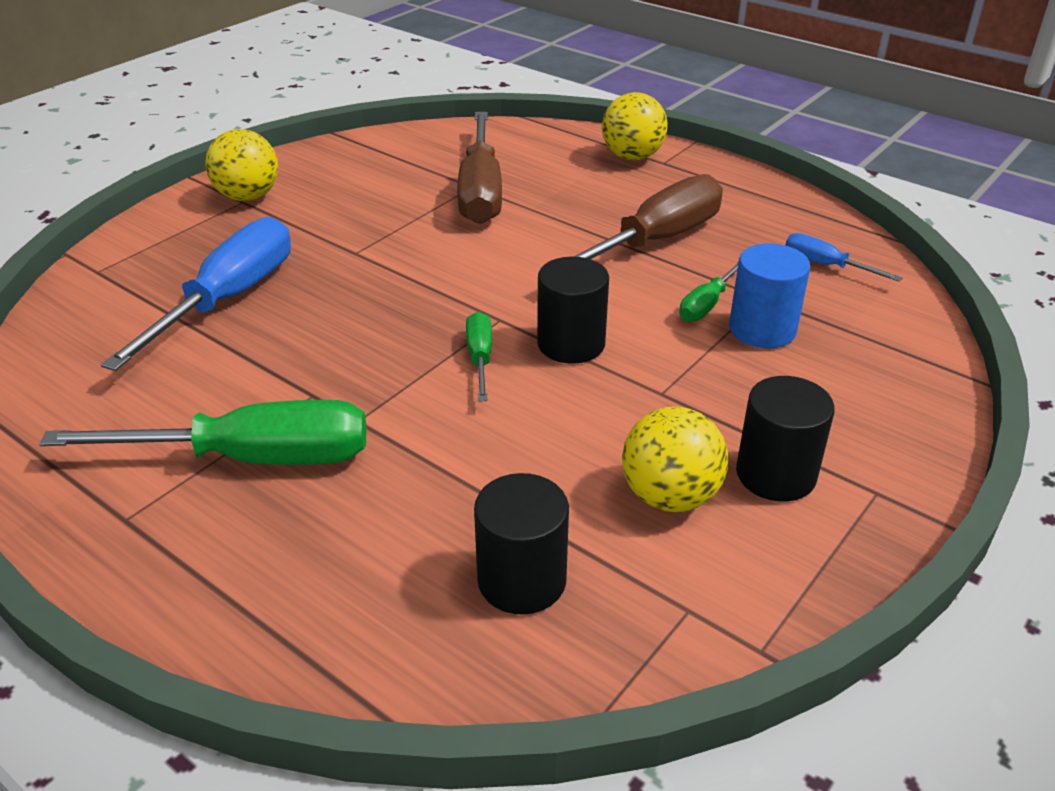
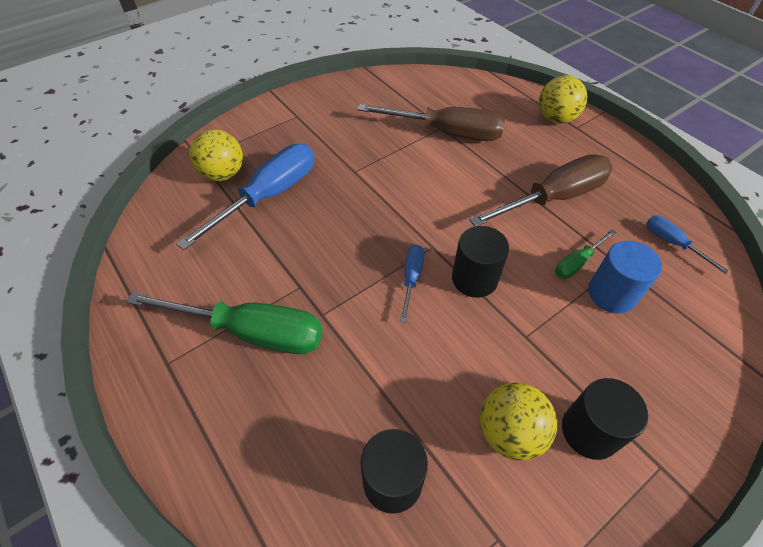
camera: 15 degrees right, 15 degrees up
(248, 197) = (300, 113): yellow ball -> yellow ball (223, 174)
(480, 358) = (411, 278): green screwdriver -> blue screwdriver
(481, 191) = (446, 133): brown screwdriver -> brown screwdriver turned 90 degrees counterclockwise

